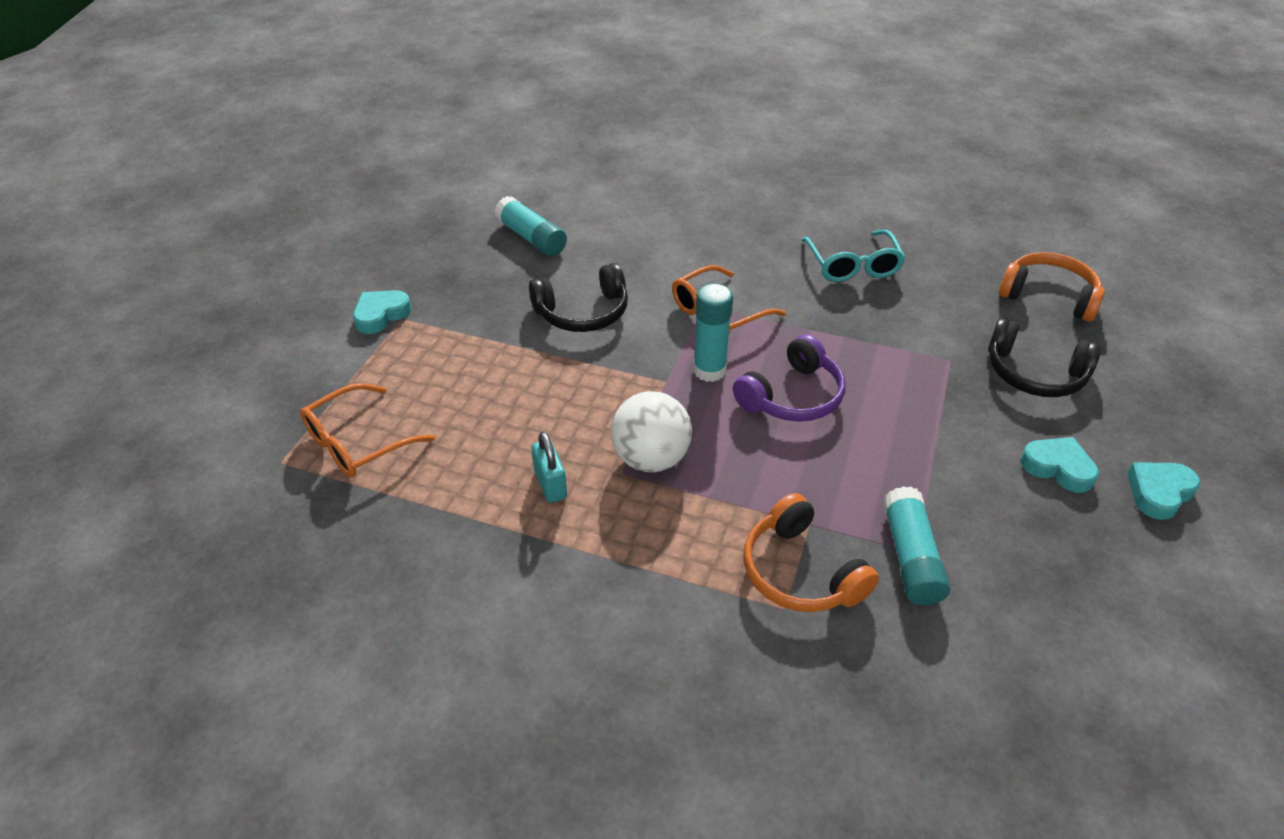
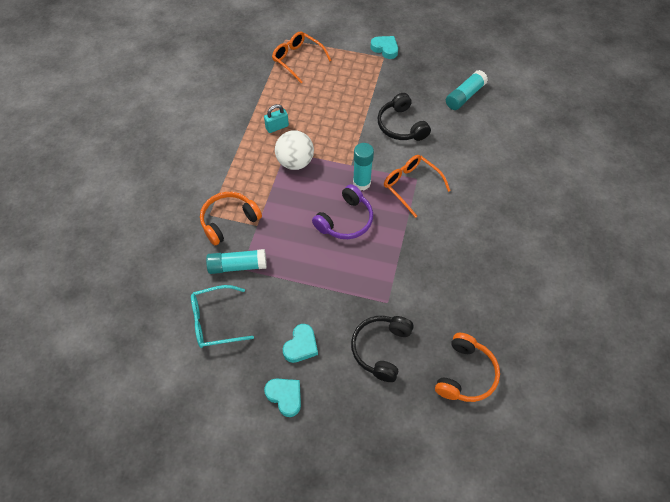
camera: 85 degrees right, 15 degrees up
(792, 396) = (345, 220): purple headphones -> purple headphones turned 90 degrees counterclockwise
(852, 266) = (475, 256): turquoise glasses -> turquoise glasses (215, 321)

